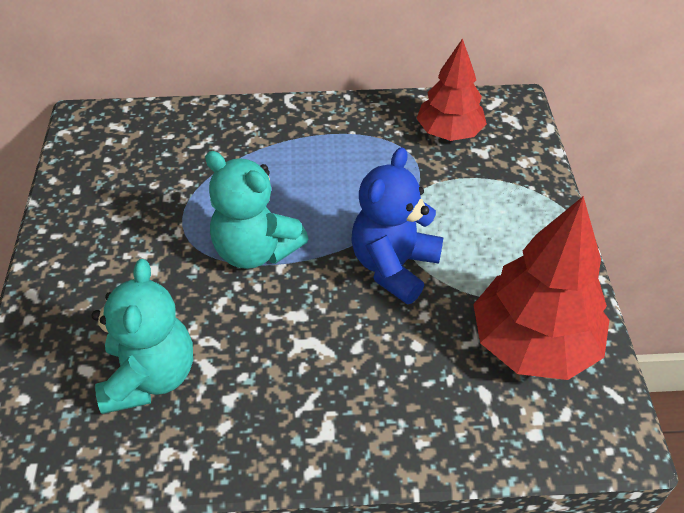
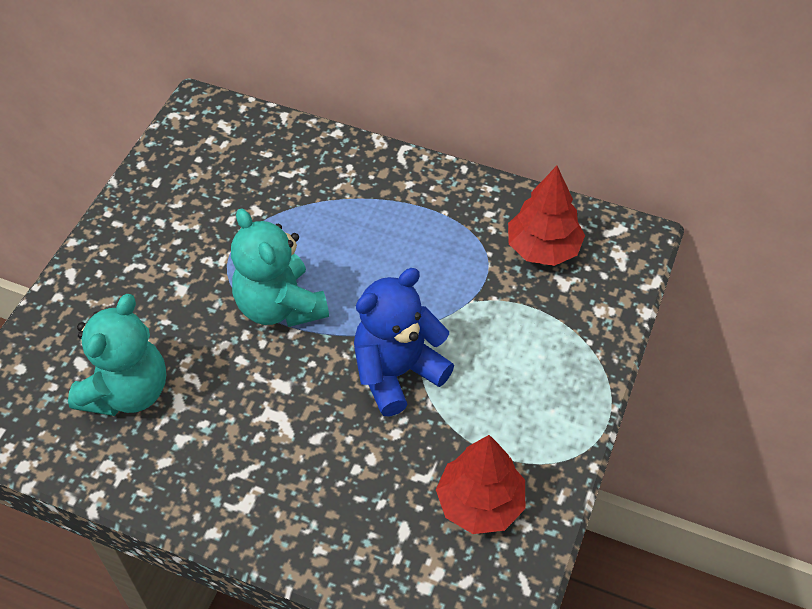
camera: 25 degrees right, 5 degrees up
(533, 344) = (480, 503): red tree -> red tree, size x0.66

